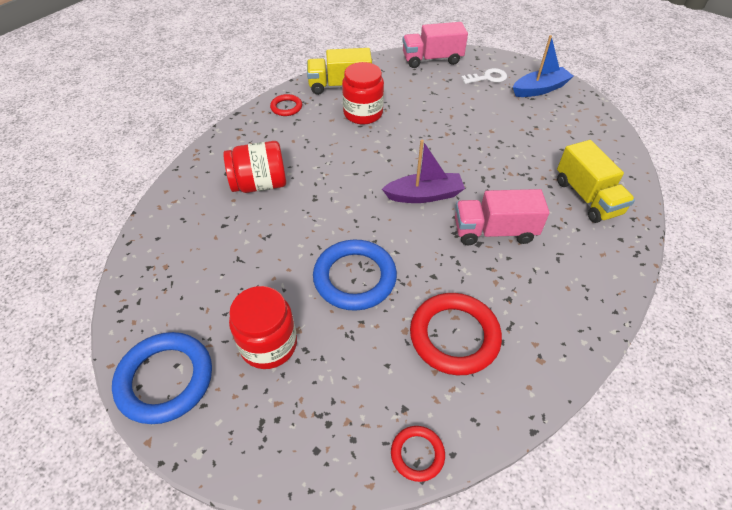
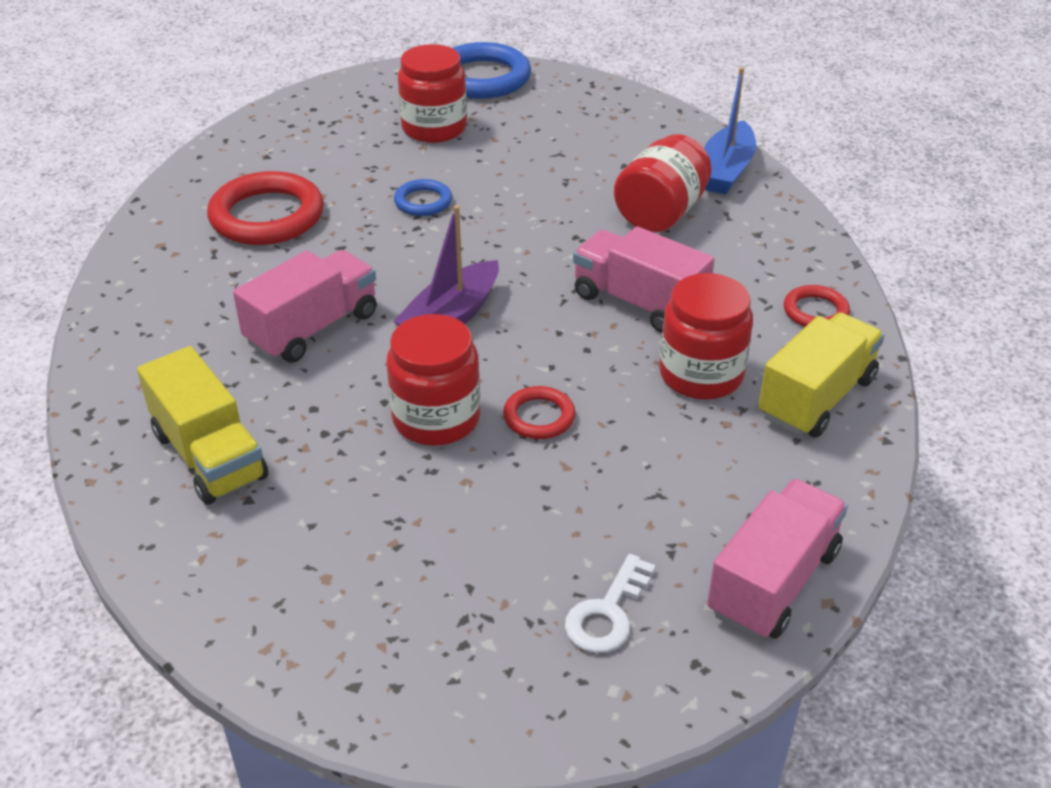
camera: 135 degrees right, 10 degrees down
(340, 151) = (639, 303): none -> pink truck
(355, 278) = (423, 202): blue ring -> blue ring, size x0.52
(417, 454) = (229, 142): red ring -> red ring (539, 417)
(479, 157) = (436, 418): none -> red jar
(540, 89) = (471, 660): blue boat -> blue boat (726, 170)
(587, 197) = (209, 456): yellow truck -> yellow truck turned 150 degrees counterclockwise

